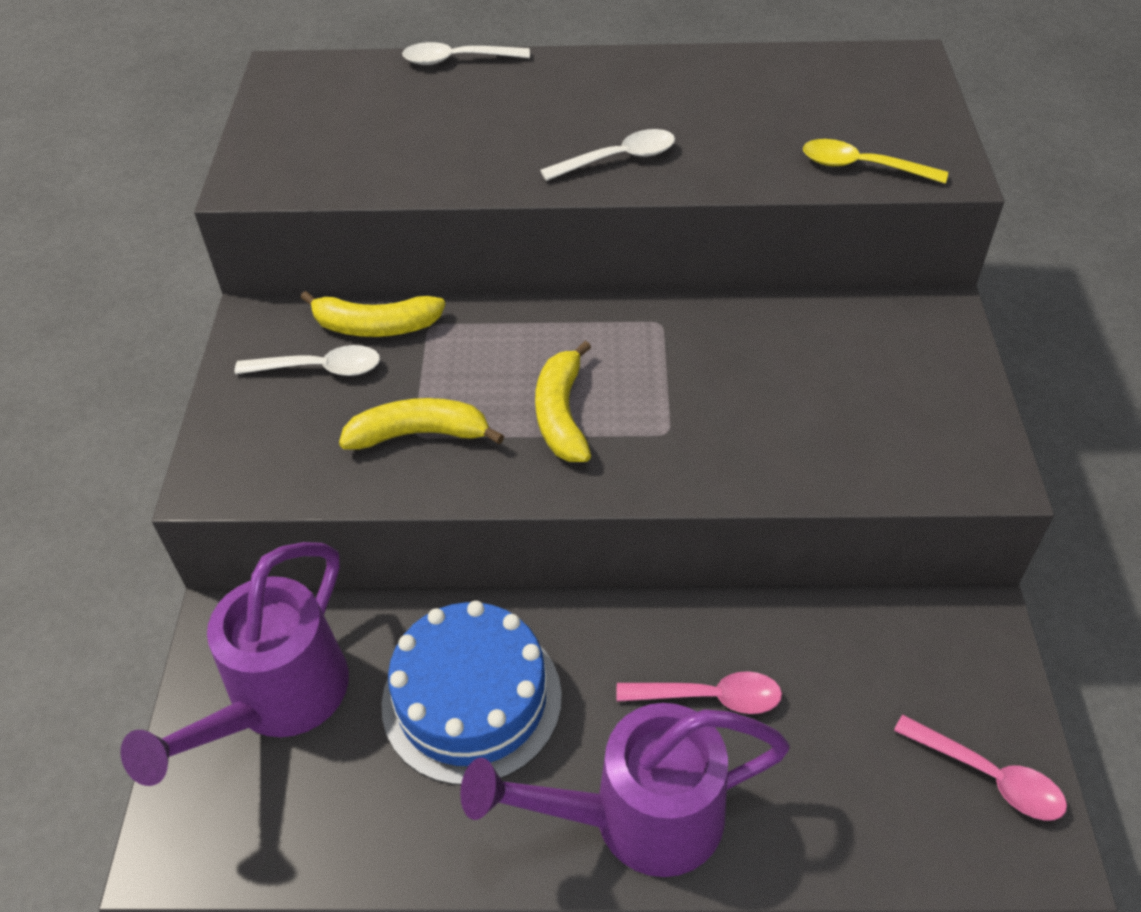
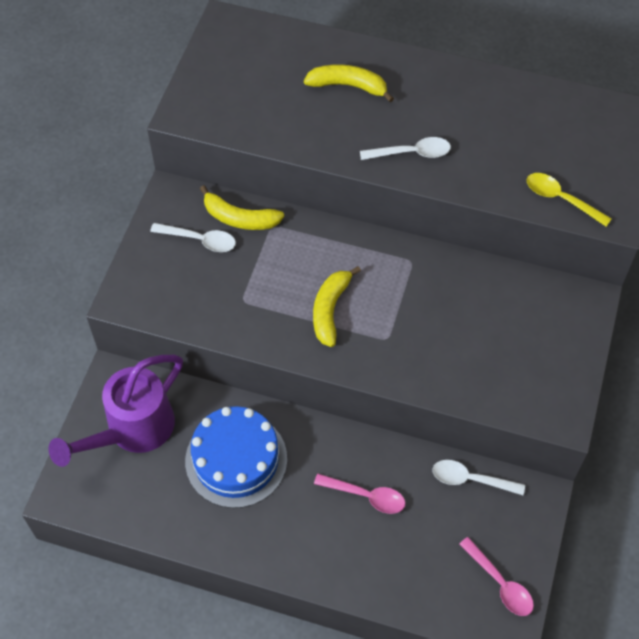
camera: 15 degrees right, 10 degrees up
(419, 434) = (245, 301): yellow banana -> yellow banana (348, 86)
(457, 60) = (338, 41): white spoon -> white spoon (470, 479)
(638, 817) = (303, 549): purple watering can -> none

